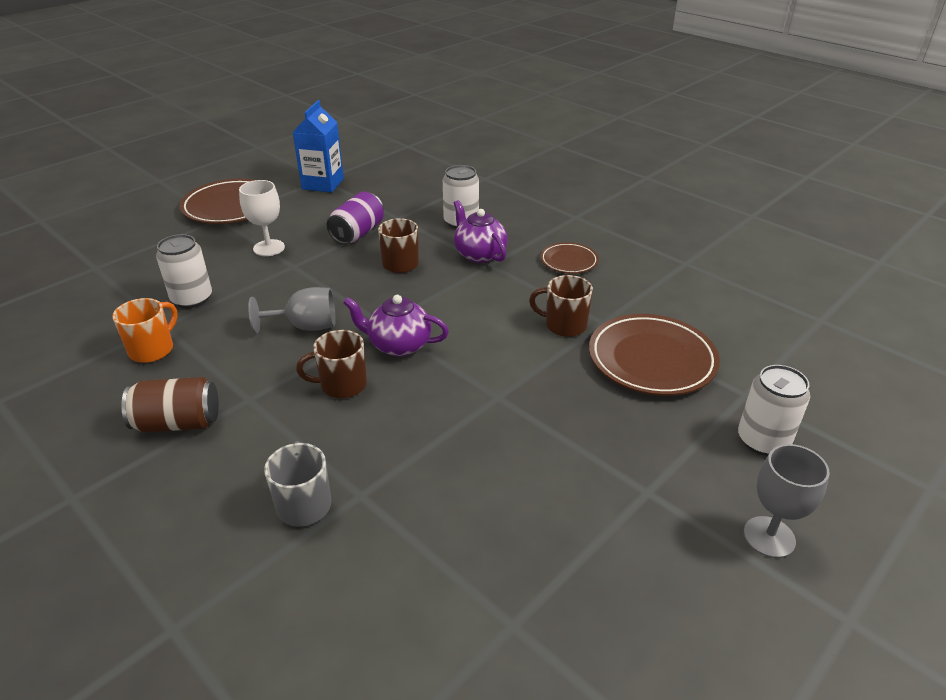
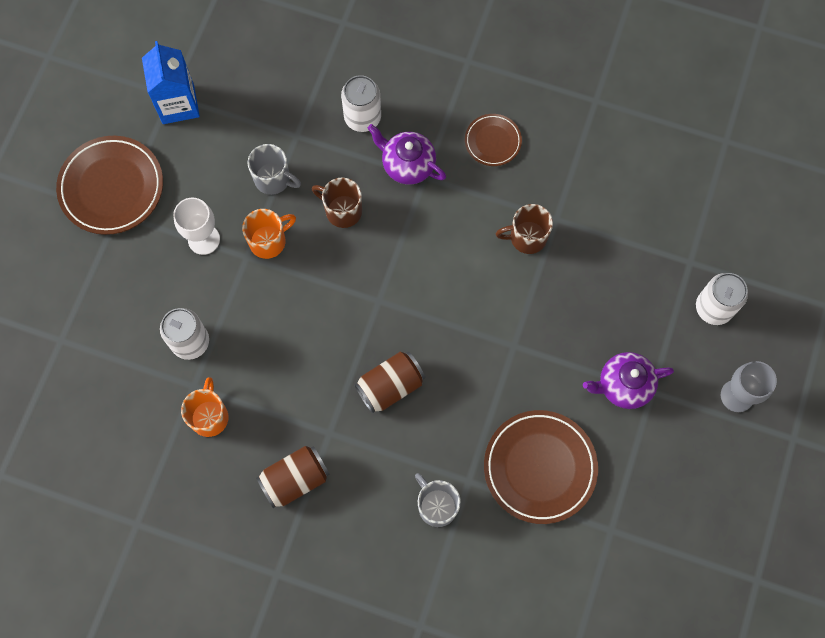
camera: 25 degrees left, 35 degrees up
(305, 326) = (316, 333): grey goblet -> none
(320, 263) = (269, 241): none -> orange mug
(342, 385) = (390, 386): brown mug -> brown can
(357, 233) = (273, 179): purple can -> grey mug
(398, 345) = (406, 321): purple teapot -> purple teapot (623, 385)
(651, 359) = (610, 251): brown plate -> brown plate (539, 467)

